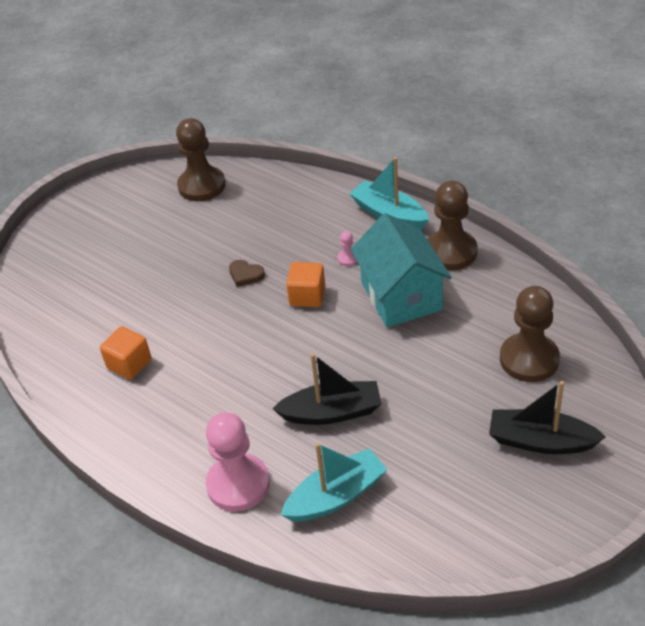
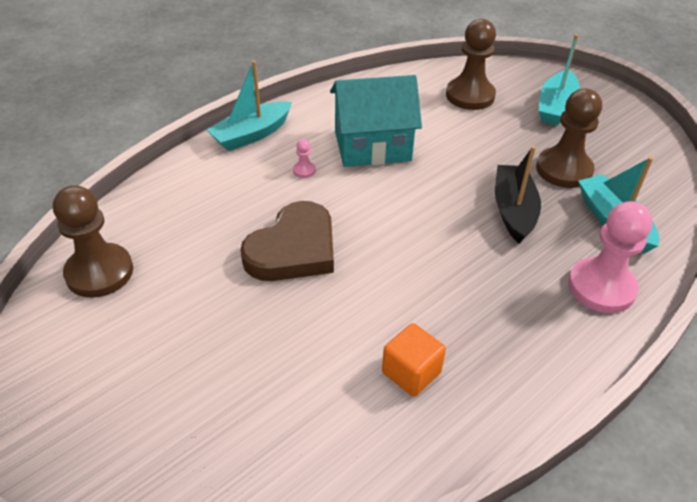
camera: 85 degrees left, 0 degrees up
(245, 275) = (293, 249): brown heart -> brown heart, size x2.36
(307, 296) = (348, 206): orange cube -> none
(450, 252) = (325, 109): brown pawn -> brown pawn (563, 170)
(541, 441) = (556, 107): black boat -> turquoise boat

